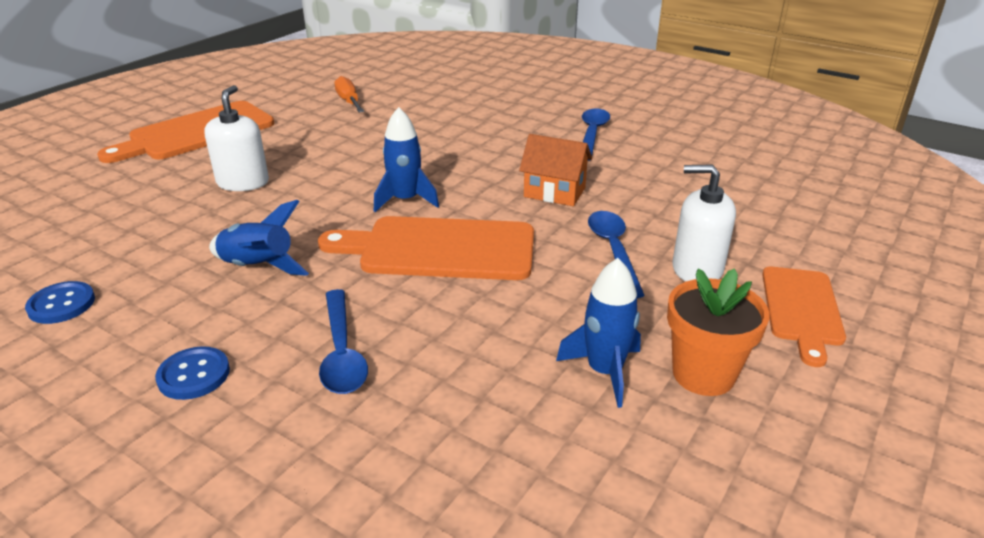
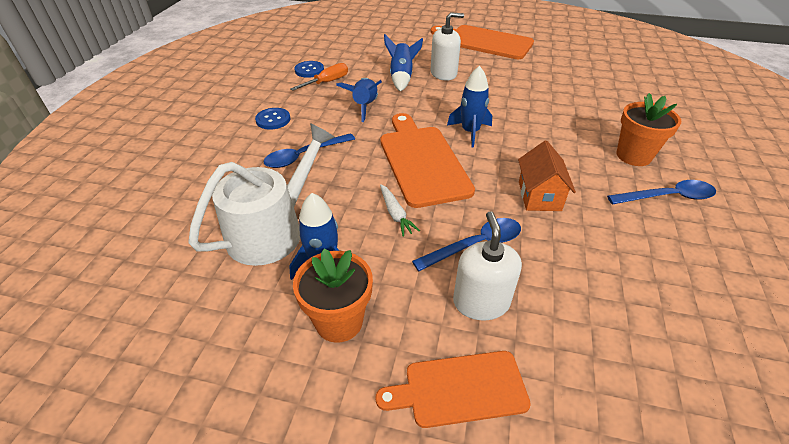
camera: 70 degrees right, 10 degrees up
(211, 217) = (401, 77): none -> blue rocket
(349, 101) = (582, 72): orange screwdriver -> orange screwdriver (327, 82)
(510, 413) = (272, 230): none -> white watering can
(523, 127) = (633, 156): none -> orange flower pot
(534, 293) = (395, 214): none -> white carrot

